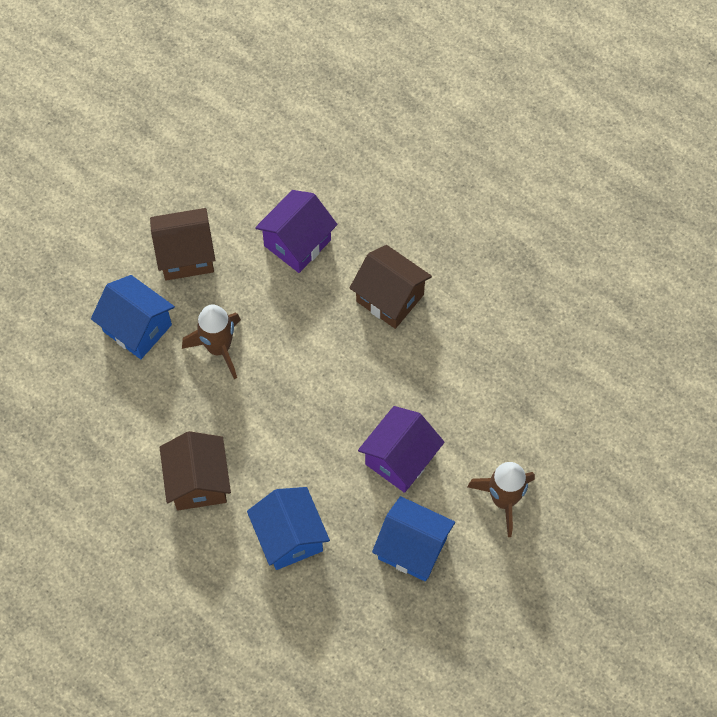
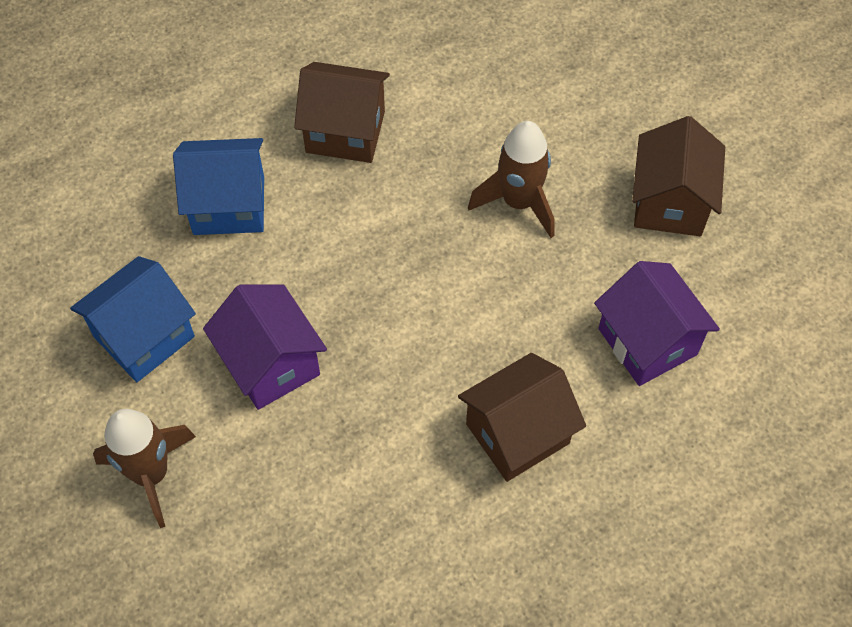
camera: 110 degrees right, 5 degrees down
(137, 328) = (580, 123): blue house -> none

